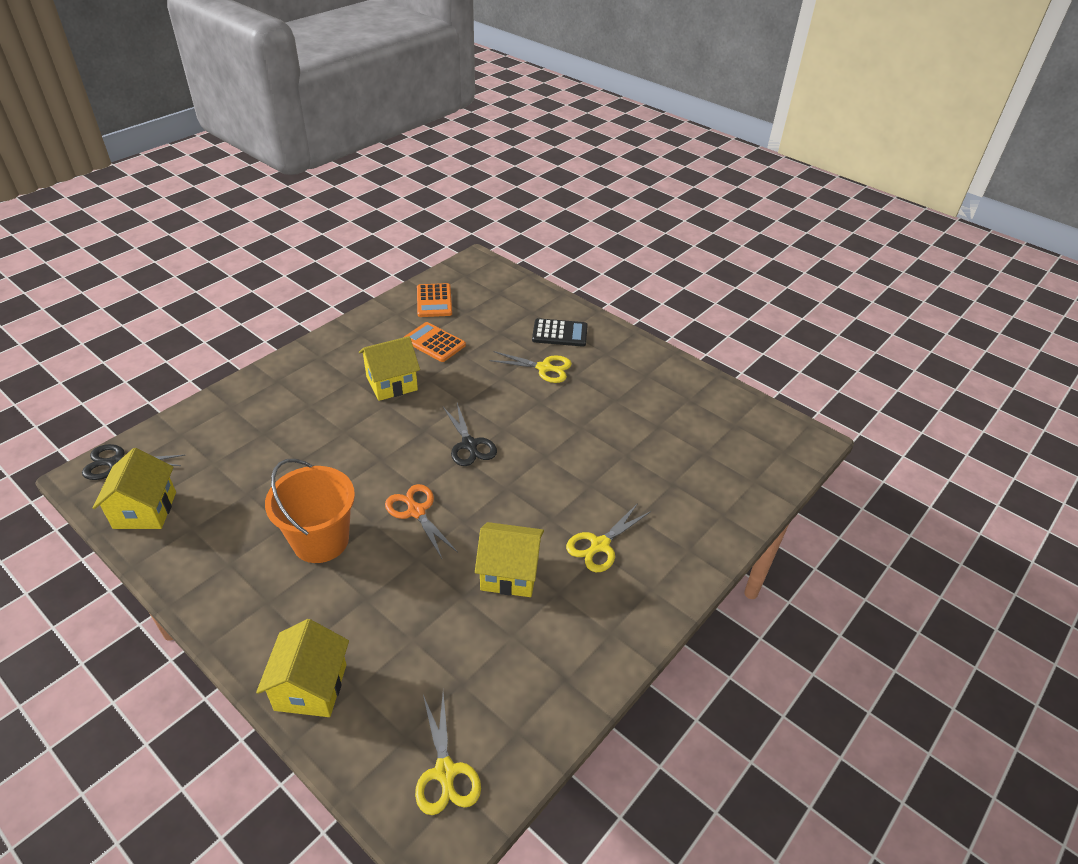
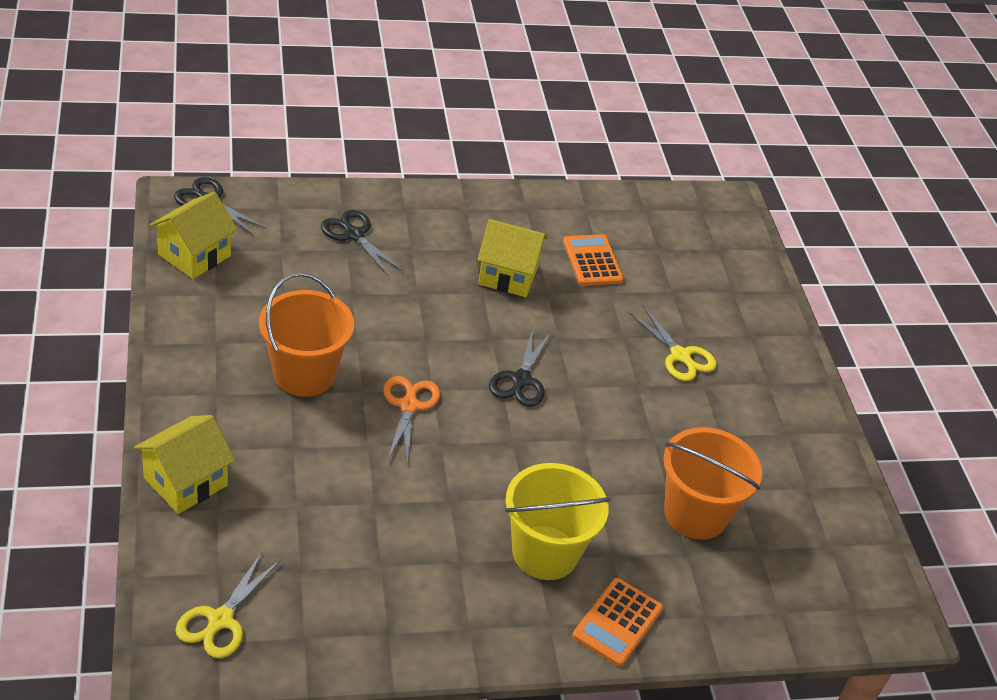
camera: 35 degrees right, 0 degrees up
(258, 420) = (354, 235): none -> black scissors
(434, 301) = (638, 218): orange calculator -> orange calculator (617, 622)
(509, 573) = (434, 515): yellow house -> none
(560, 333) = (739, 331): black calculator -> none
(600, 545) = (545, 552): yellow scissors -> yellow bucket
(652, 456) = (695, 514): none -> orange bucket

